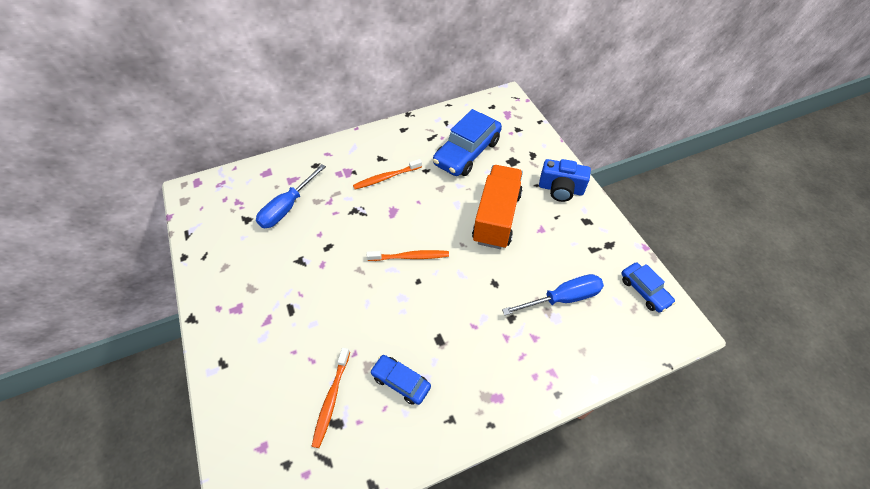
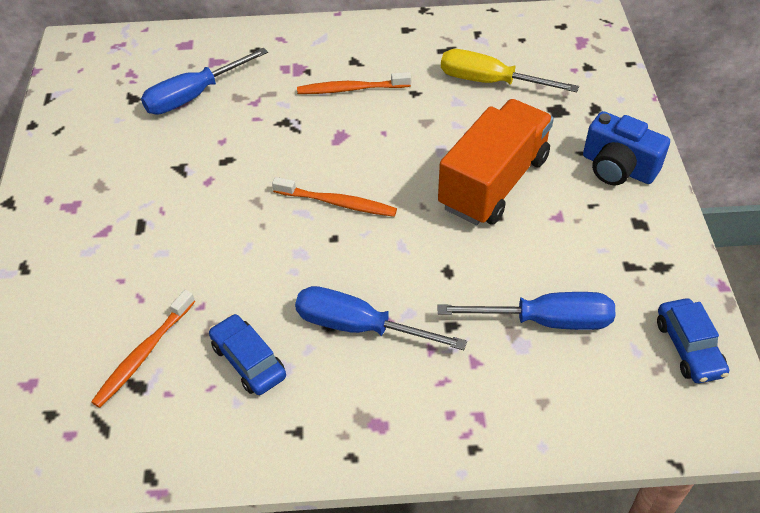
camera: 20 degrees right, 5 degrees down
(458, 336) = (359, 327): none -> blue screwdriver
(467, 152) = (490, 82): blue car -> yellow screwdriver

